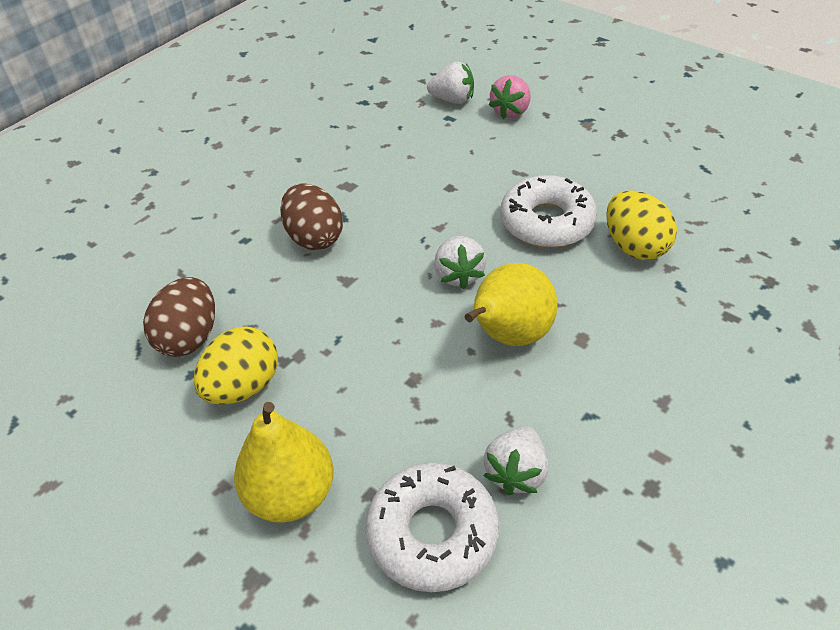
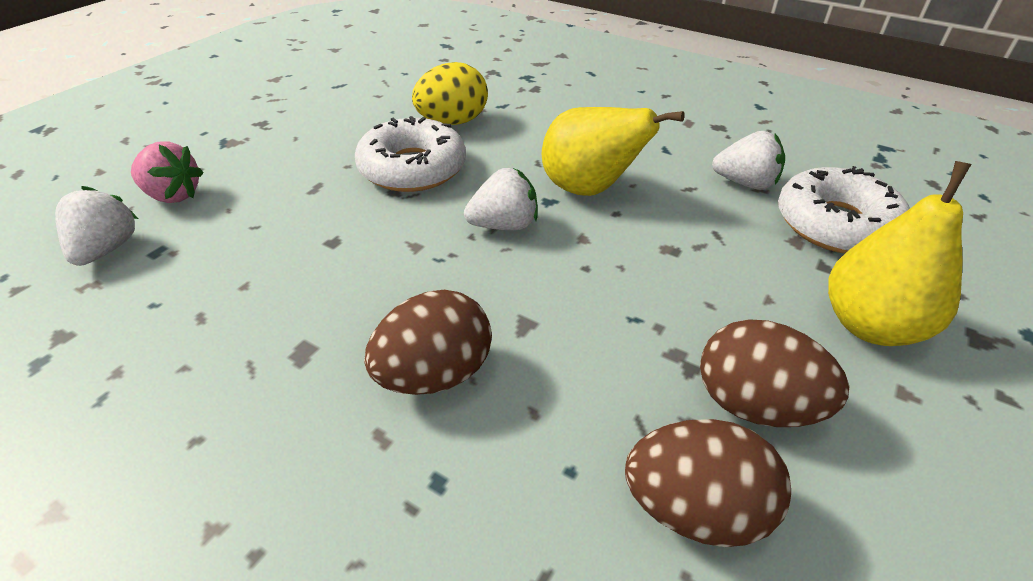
camera: 100 degrees left, 5 degrees down
(243, 387) = (754, 405): yellow egg -> brown egg

